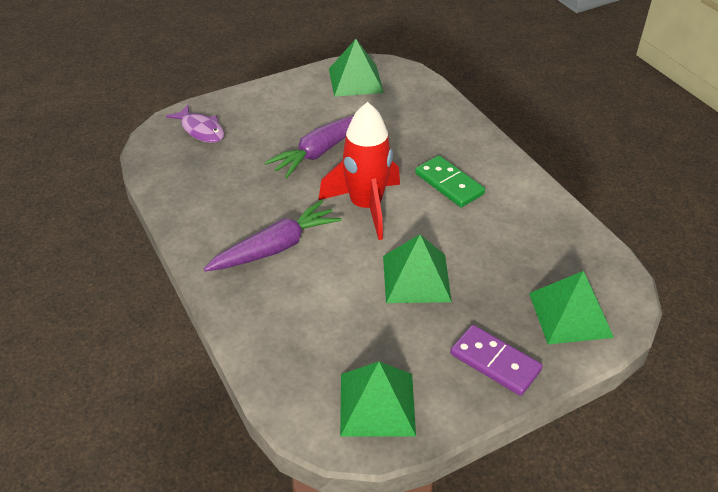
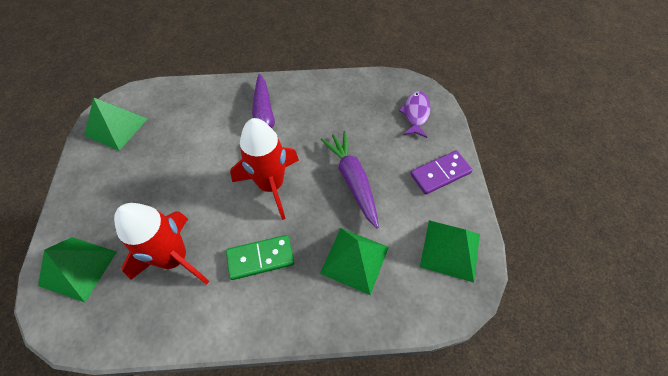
camera: 115 degrees right, 15 degrees up
(201, 130) = (416, 114): purple fish -> purple fish turned 120 degrees clockwise
(416, 278) = (183, 186): green pyramid -> green pyramid (355, 260)
(495, 362) = (88, 197): purple domino -> purple domino (440, 174)
(497, 242) = (175, 258): none -> red rocket

